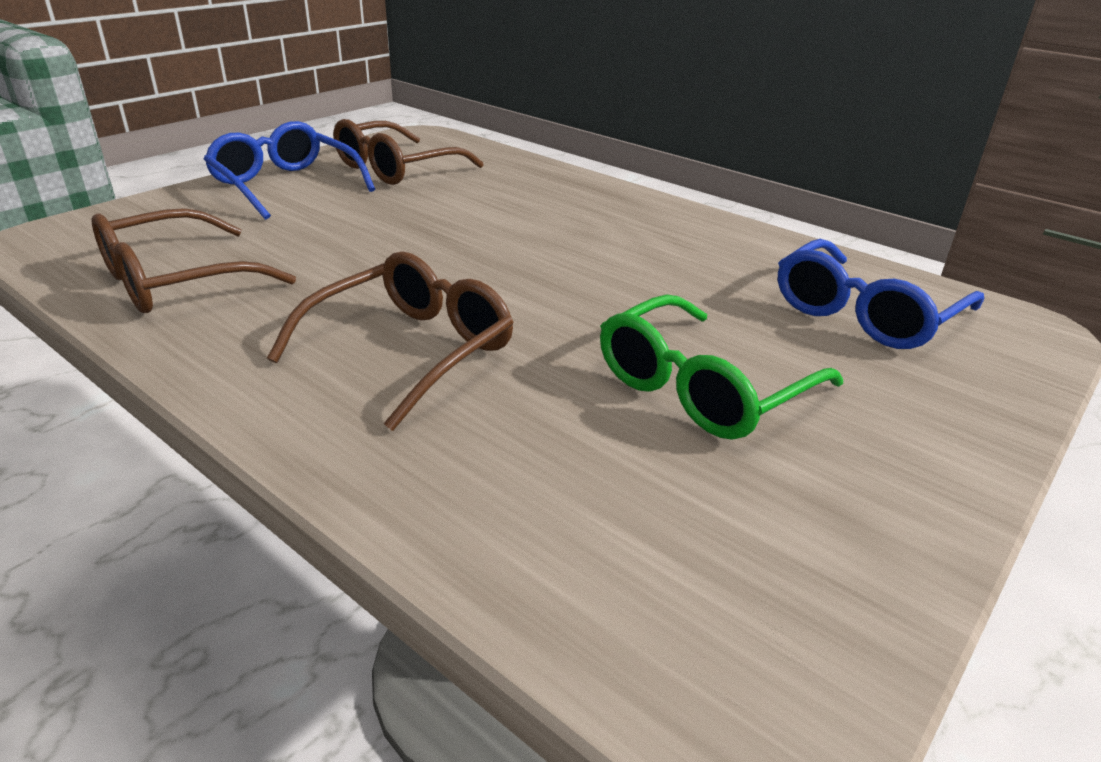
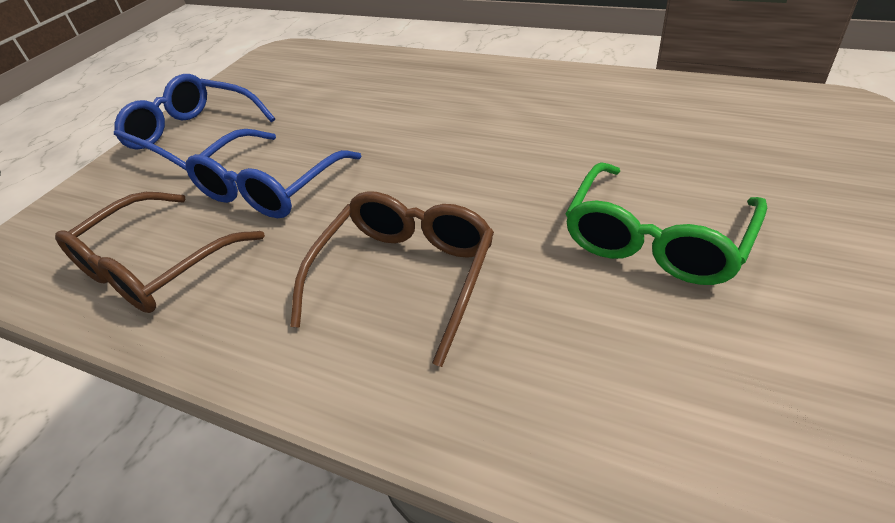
camera: 10 degrees left, 10 degrees up
(396, 168) = (279, 91): brown glasses -> none
(865, 313) = (729, 130): blue glasses -> blue glasses (270, 187)

